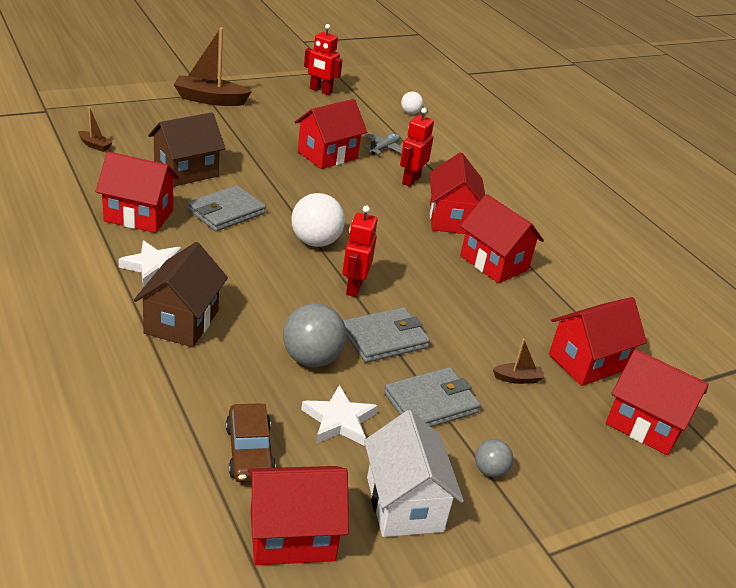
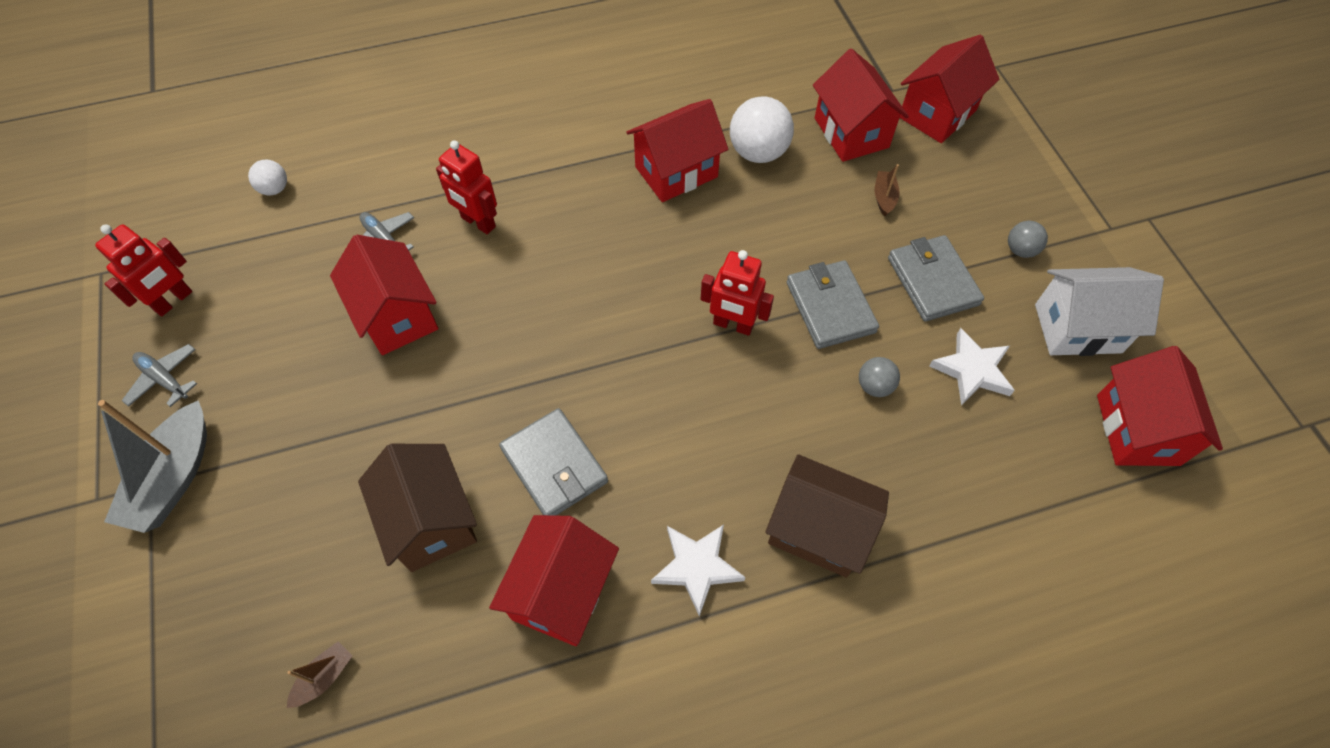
camera: 75 degrees left, 25 degrees up
(210, 99) = (174, 478): brown boat -> grey boat
(249, 452) = (1034, 461): brown car -> none
(269, 92) = (164, 379): none -> grey plane
(311, 359) = (874, 386): grey ball -> grey ball, size x0.54
(315, 242) = (632, 357): white ball -> white ball (758, 152)
(451, 219) = (578, 195): red house -> none

